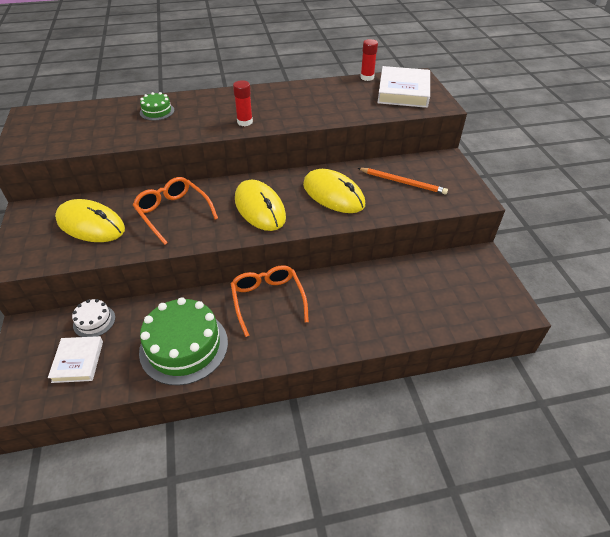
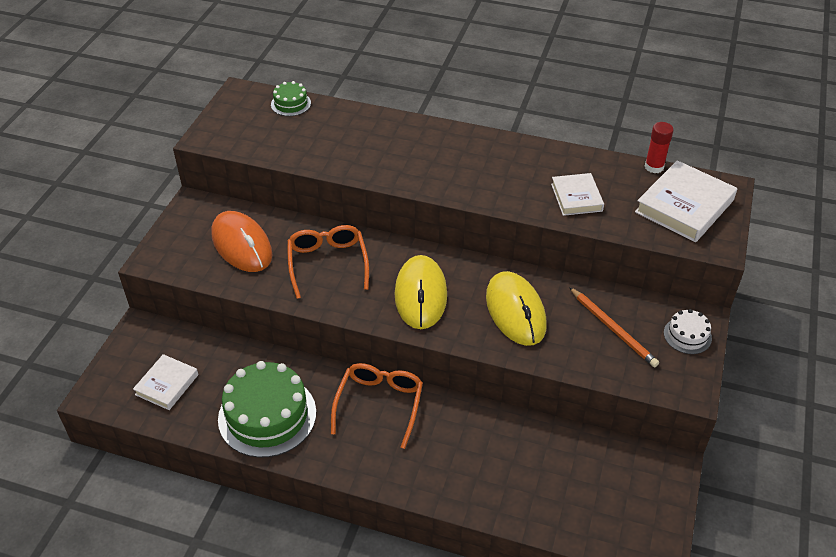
camera: 30 degrees right, 0 degrees up
(91, 225) = (241, 245): yellow mouse -> orange mouse
(94, 321) = (202, 349): white cake -> white cake (687, 335)
(157, 111) = (369, 134): green cake -> green cake (291, 104)
(245, 122) = (454, 183): red glue stick -> none
(334, 106) = (576, 197): none -> white book

